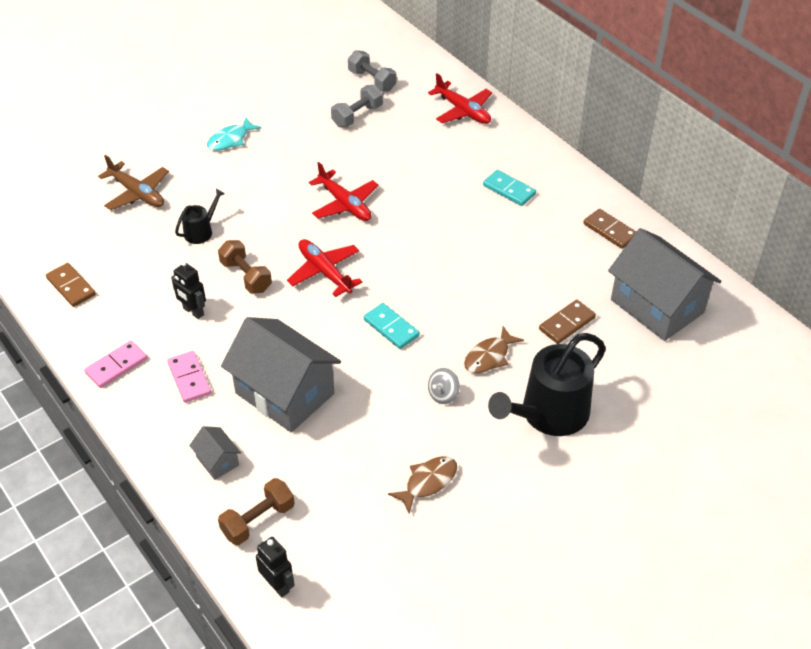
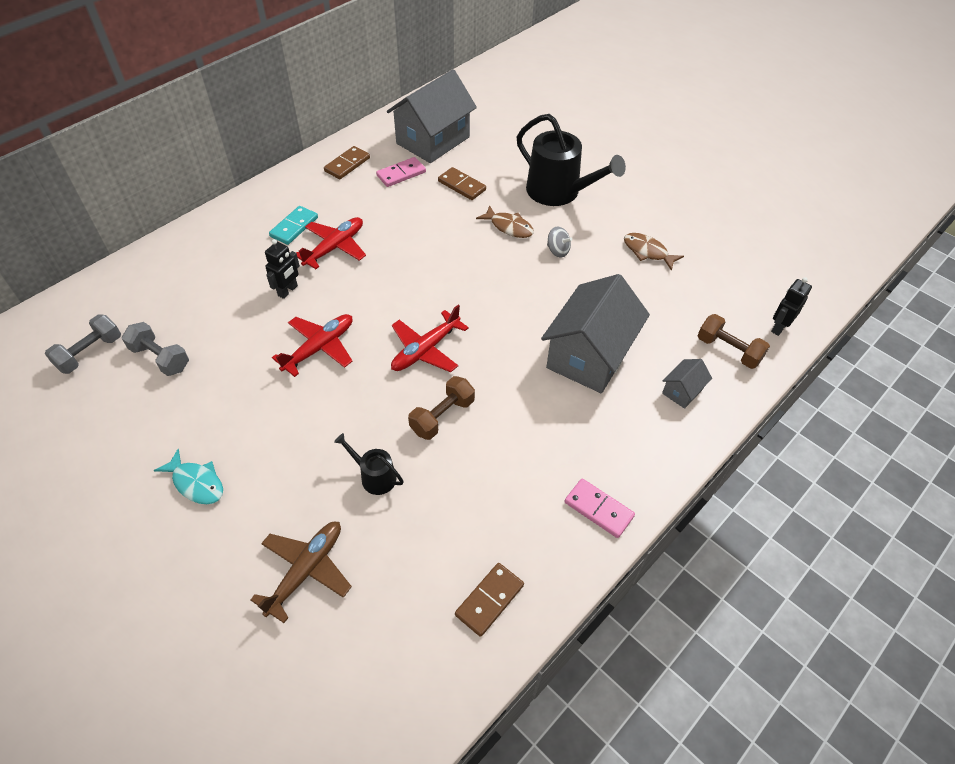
camera: 100 degrees left, 5 degrees up
(189, 378) = (595, 436): pink domino -> pink domino (401, 174)
(193, 312) = (504, 454): black robot -> black robot (288, 291)
(391, 328) = (490, 291): turquoise domino -> none
(463, 111) = (163, 268): red plane -> red plane (335, 247)

